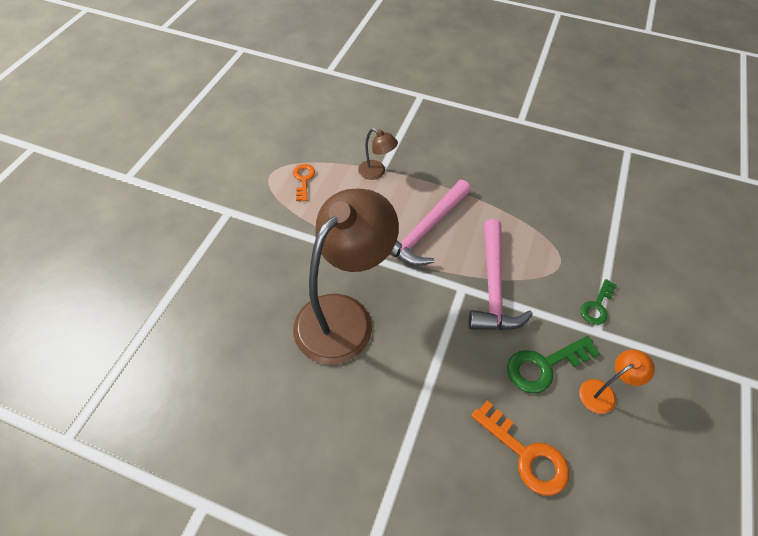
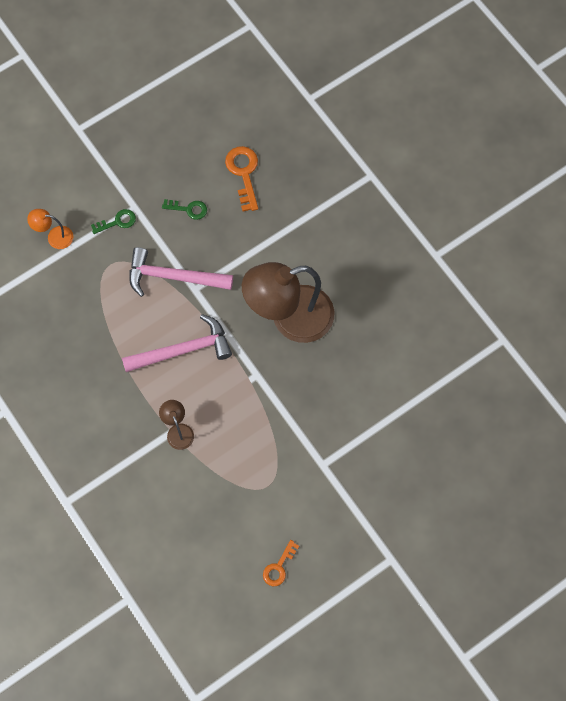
camera: 145 degrees left, 15 degrees up
(303, 180) = (243, 461): orange key -> orange key (279, 567)
(493, 287) = (173, 277): pink hammer -> pink hammer turned 120 degrees counterclockwise
(544, 366) = (188, 209): green key -> green key, size x0.63
(603, 392) = (168, 174): orange lamp -> orange lamp (54, 237)

